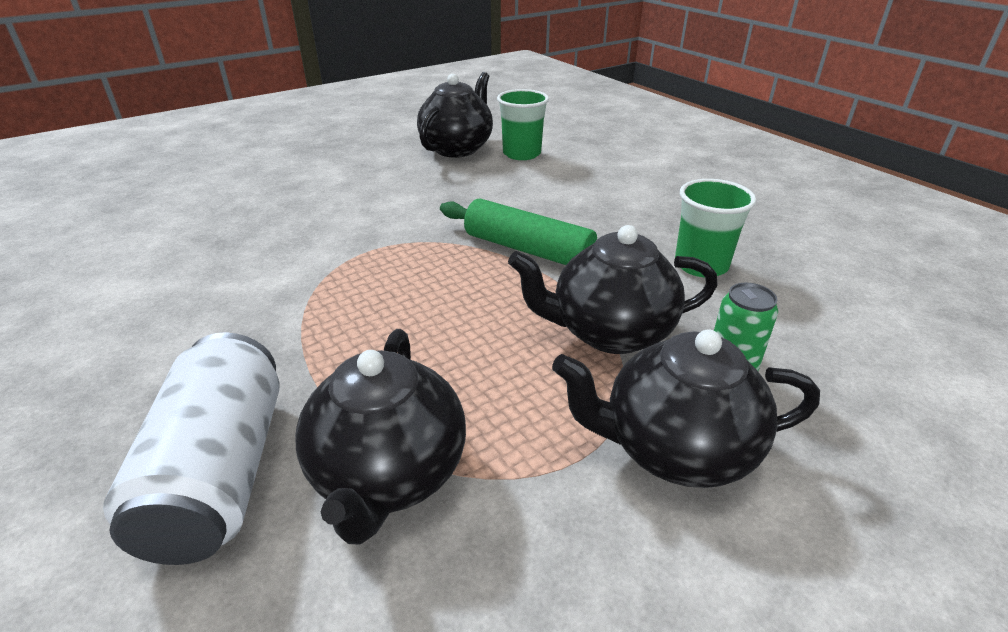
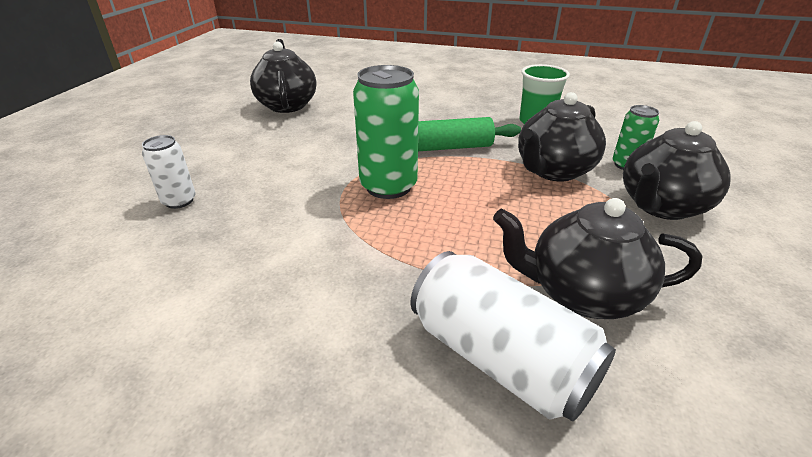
camera: 40 degrees left, 0 degrees up
(246, 206) = (179, 201): none -> white can
(388, 475) = (582, 294): black teapot -> black teapot turned 135 degrees clockwise
(408, 266) = (388, 186): none -> green can
(521, 154) = (339, 95): green cup -> none

